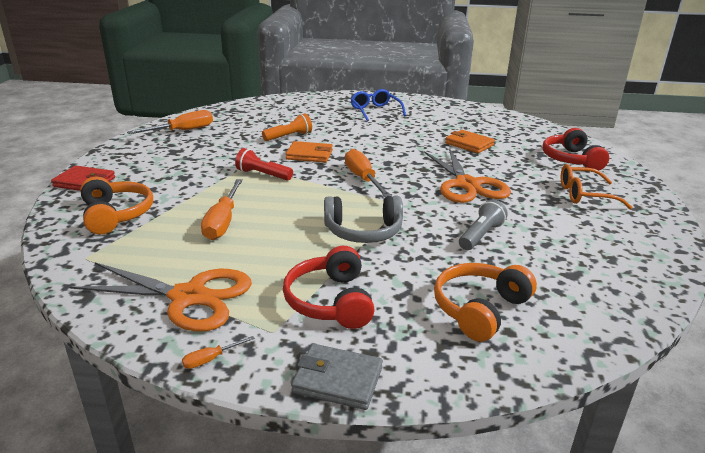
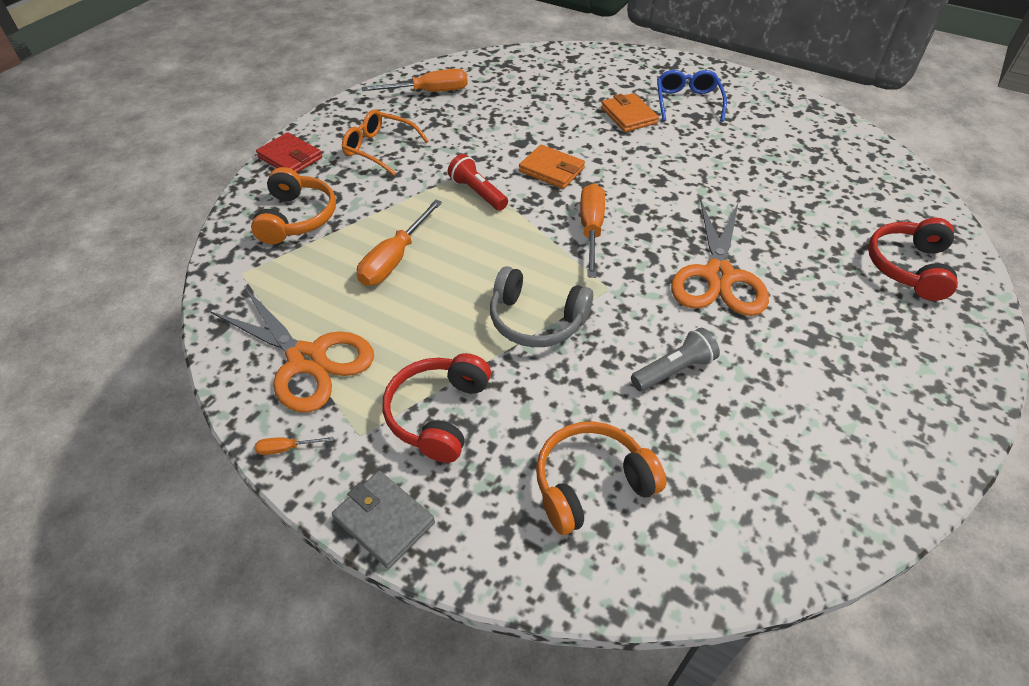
camera: 25 degrees right, 20 degrees up
(289, 136) = (546, 130): orange flashlight -> none
(469, 144) = (776, 199): orange wallet -> orange wallet (628, 116)
(584, 195) = (874, 341): orange glasses -> orange glasses (379, 149)

